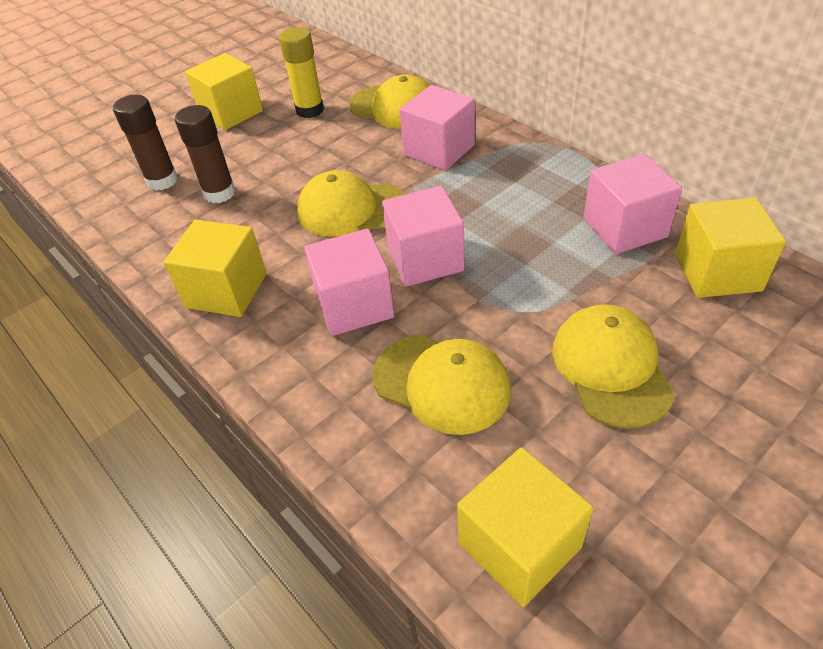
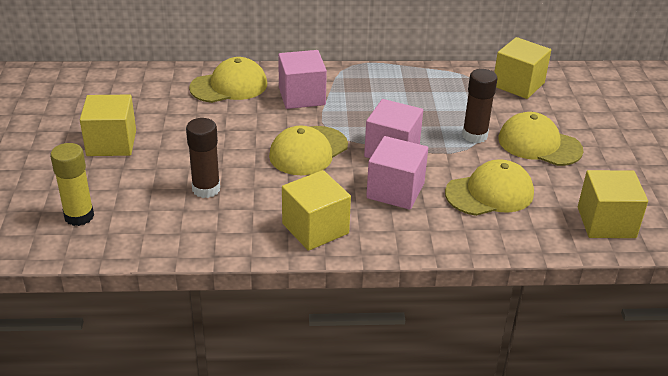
camera: 55 degrees left, 10 degrees down
(162, 181) = (147, 206): brown glue stick -> brown glue stick (474, 135)
(310, 110) = (172, 114): yellow glue stick -> yellow glue stick (79, 216)
(624, 228) = (455, 86): pink cube -> none

